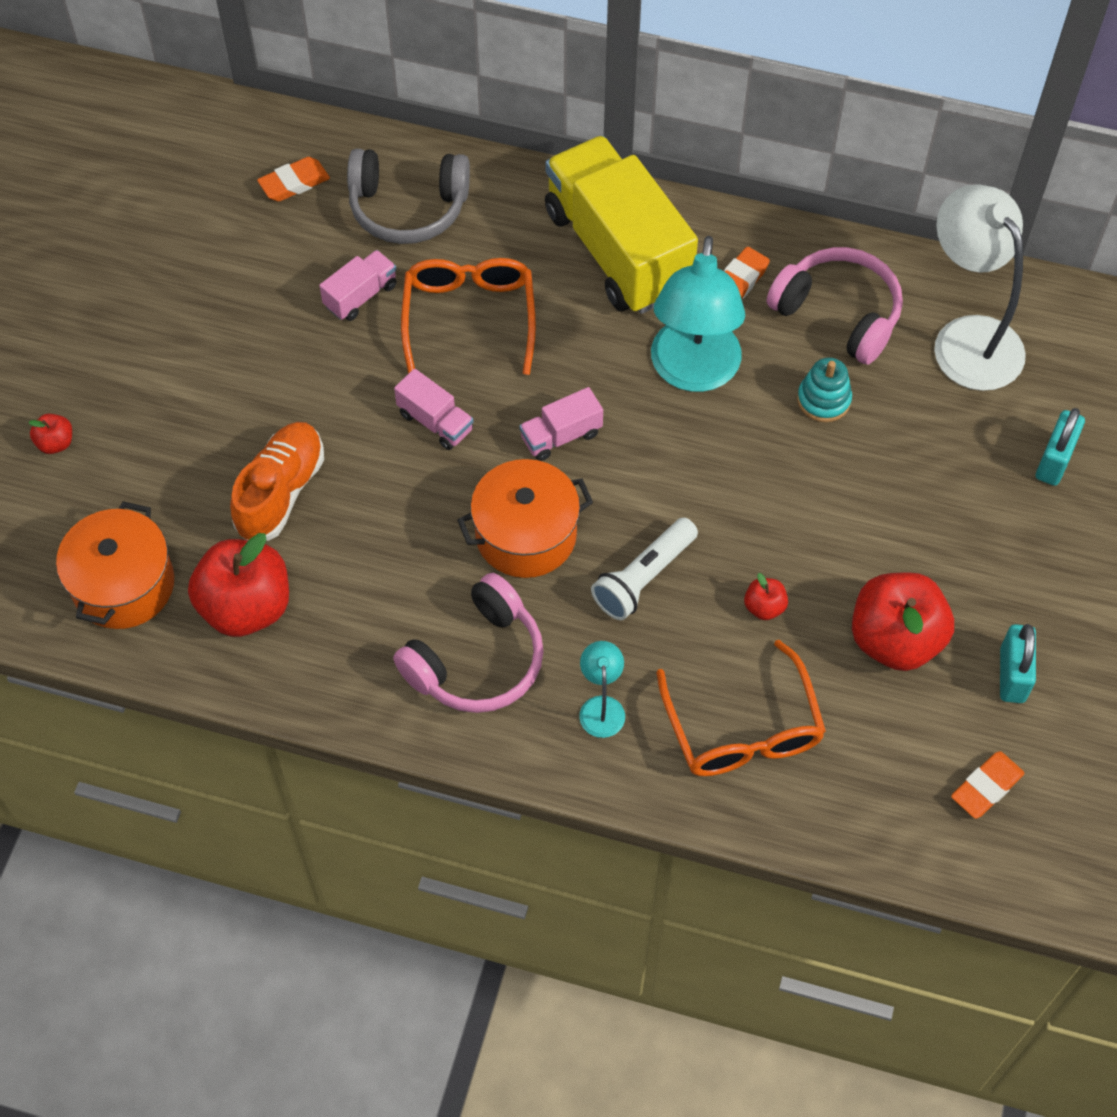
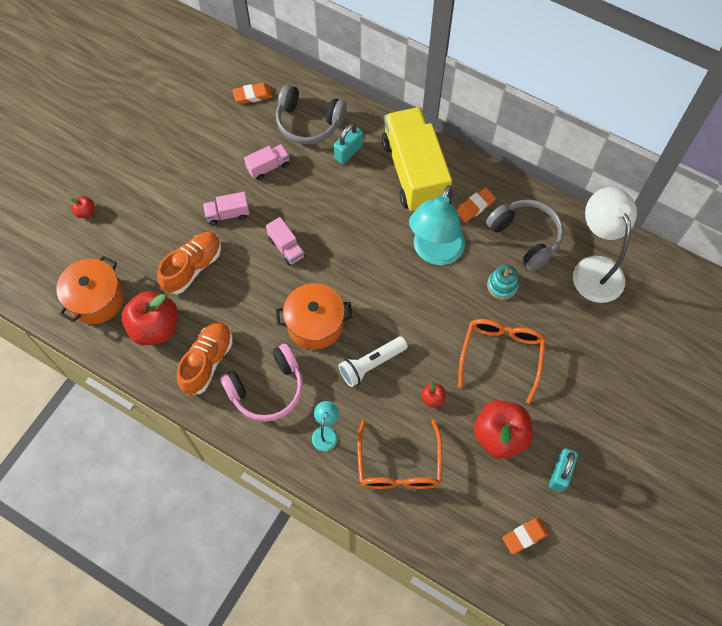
camera: 15 degrees right, 5 degrees up
(357, 641) = (207, 362): none -> orange shoe
(469, 317) = (322, 192): orange glasses -> orange glasses (501, 355)
(561, 436) = (351, 272): pink truck -> pink truck (228, 214)
(838, 314) = (525, 237): pink headphones -> grey headphones
(1054, 461) = (622, 353): turquoise padlock -> turquoise padlock (348, 152)

